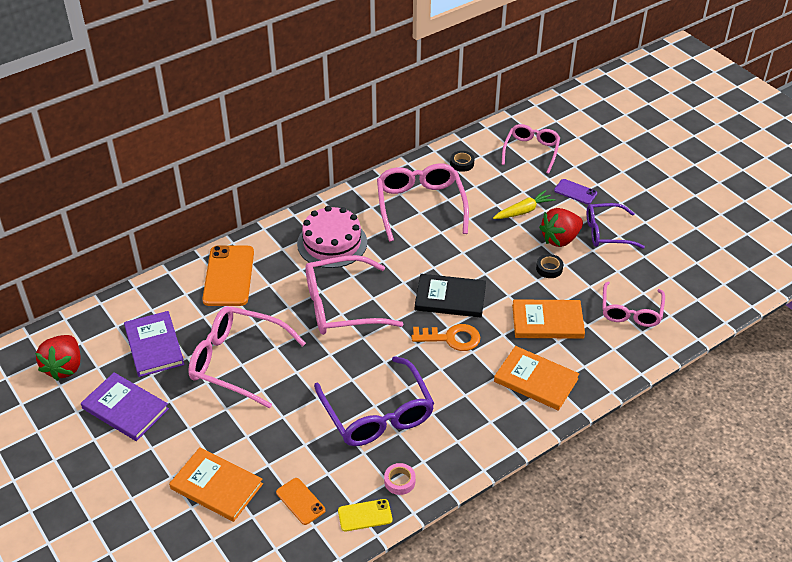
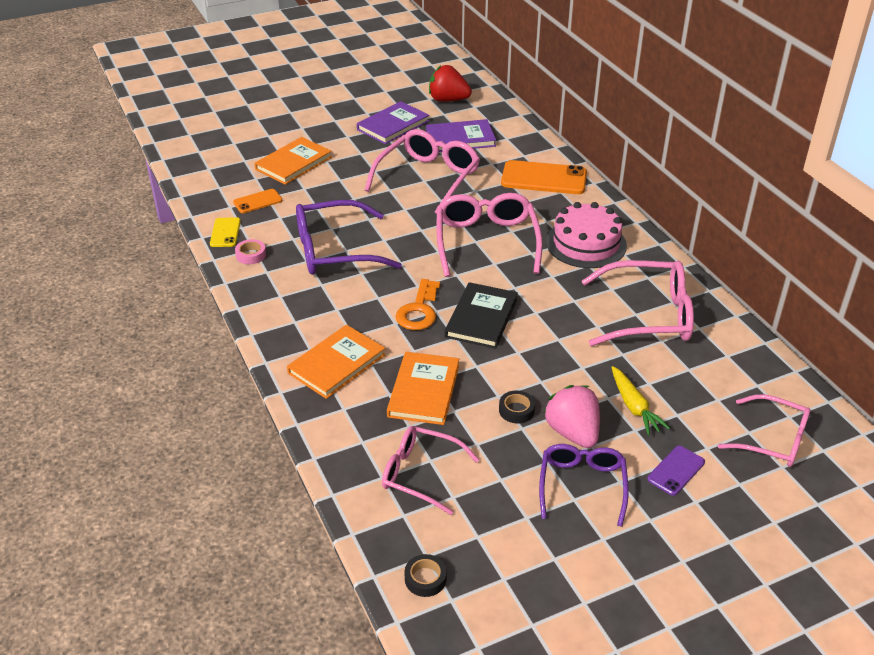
camera: 100 degrees right, 5 degrees down
(462, 163) = (737, 364): black tape -> black tape (425, 579)
(560, 239) = (573, 432): red strawberry -> pink strawberry

